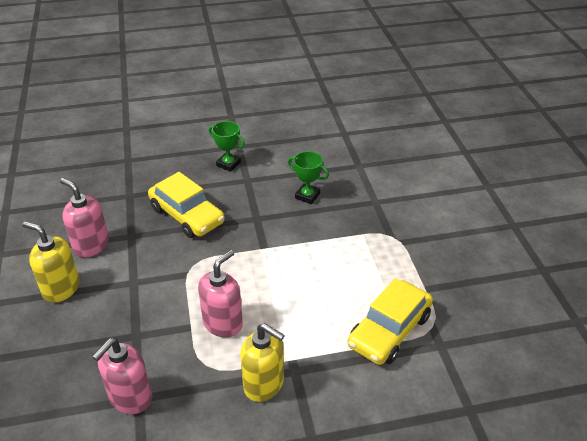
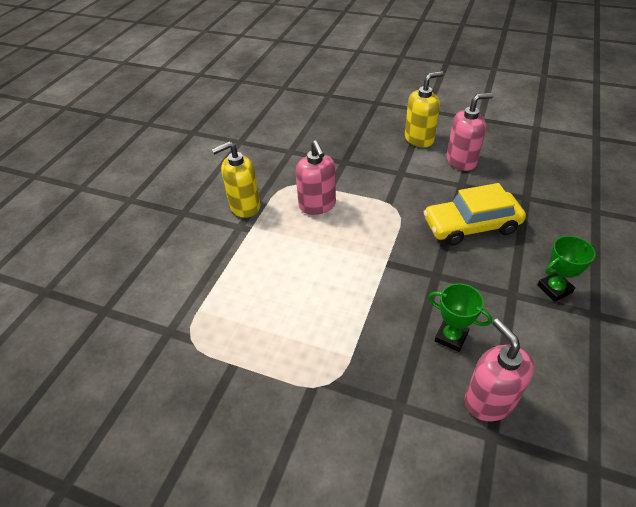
camera: 125 degrees right, 5 degrees up
(130, 398) = (293, 148): pink soap dispenser -> pink soap dispenser (489, 400)
(307, 196) = (451, 337): green trophy -> green trophy turned 60 degrees clockwise
(389, 330) = (217, 303): yellow car -> none

